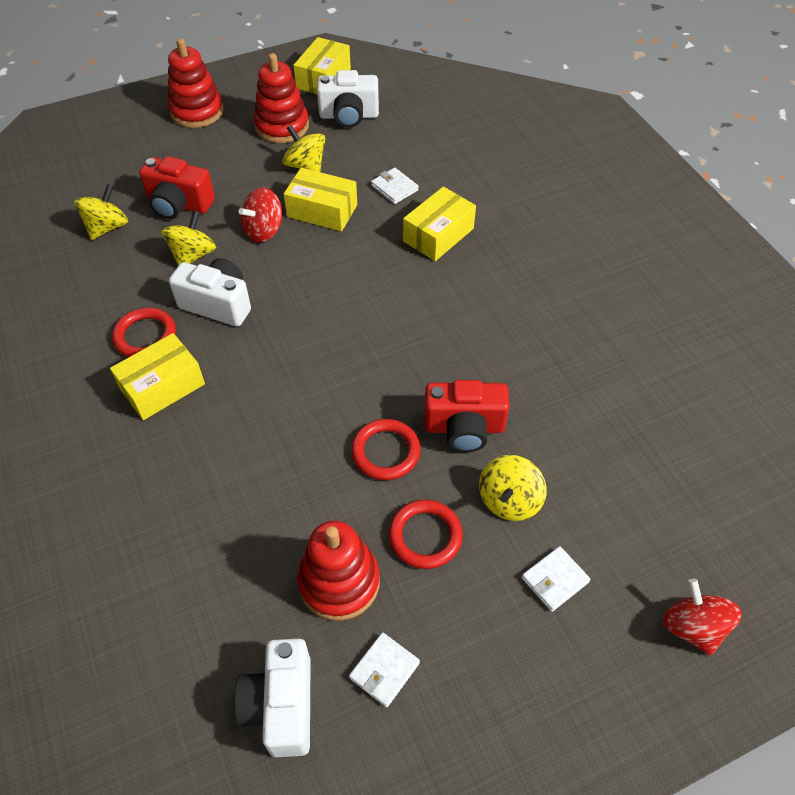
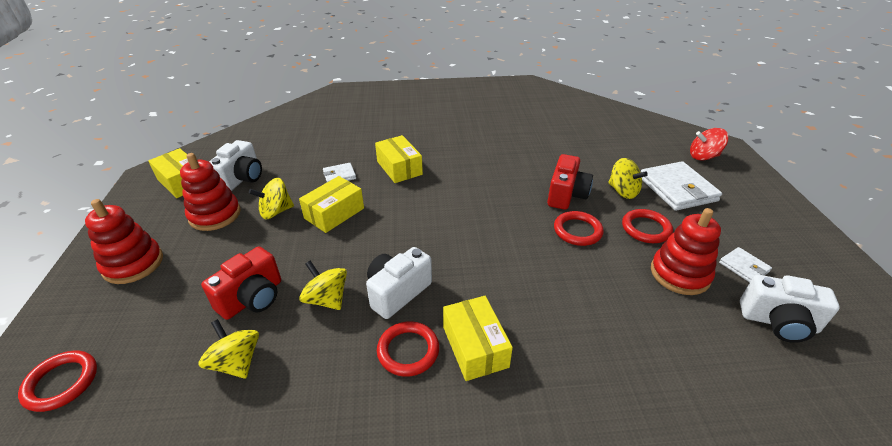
camera: 70 degrees left, 15 degrees down
(69, 144) = (61, 383): none -> red ring
(264, 230) = (331, 249): red spinning top -> none
(554, 580) = (677, 189): white wallet -> white wallet, size x1.99

